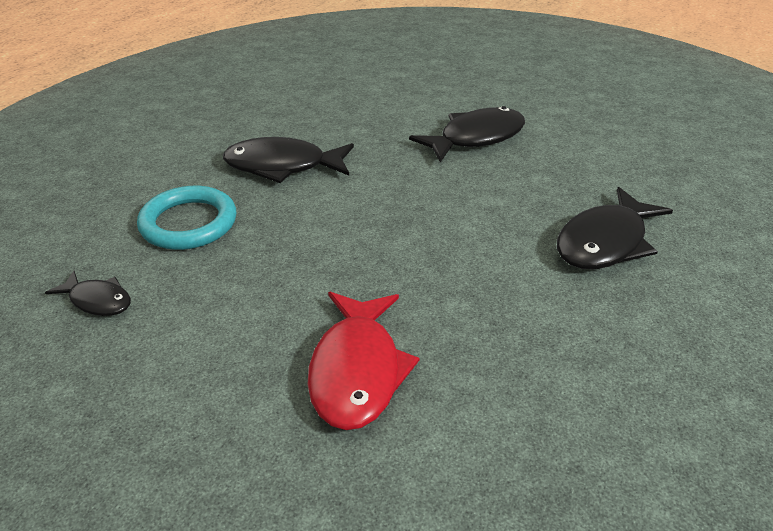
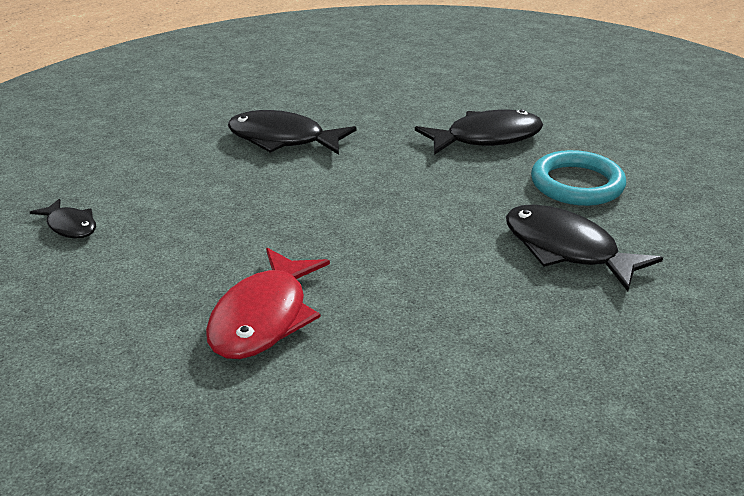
camera: 15 degrees right, 5 degrees down
(188, 223) = (175, 176): turquoise ring -> turquoise ring (577, 184)
(605, 242) = (566, 250): black fish -> black fish turned 75 degrees clockwise

